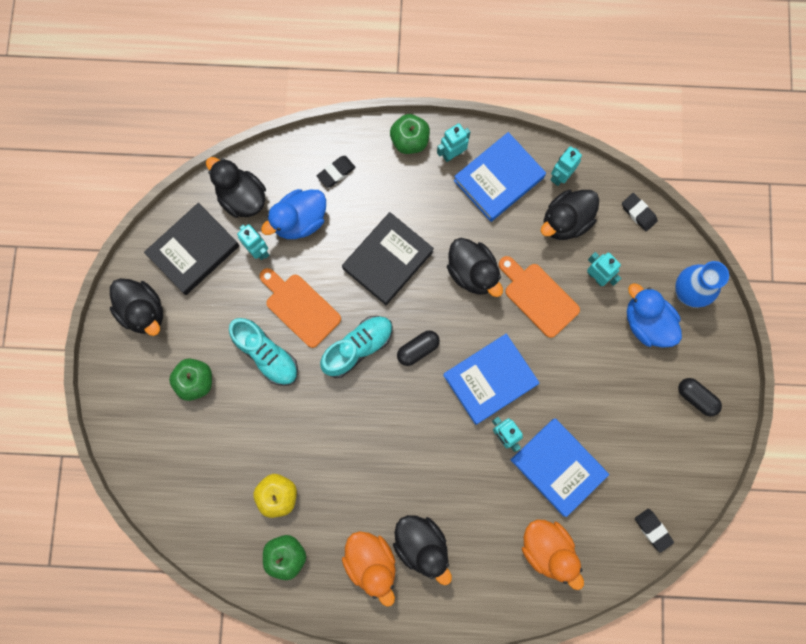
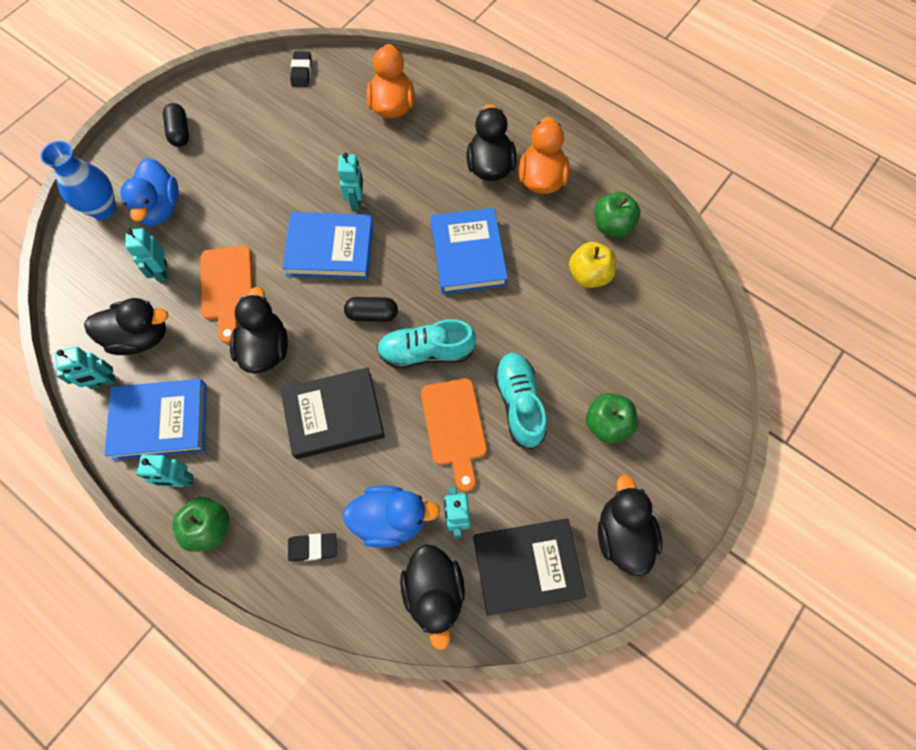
camera: 145 degrees left, 10 degrees down
(558, 467) = (333, 152): blue book -> blue book (468, 254)
(638, 213) = (71, 300): black eraser -> none

